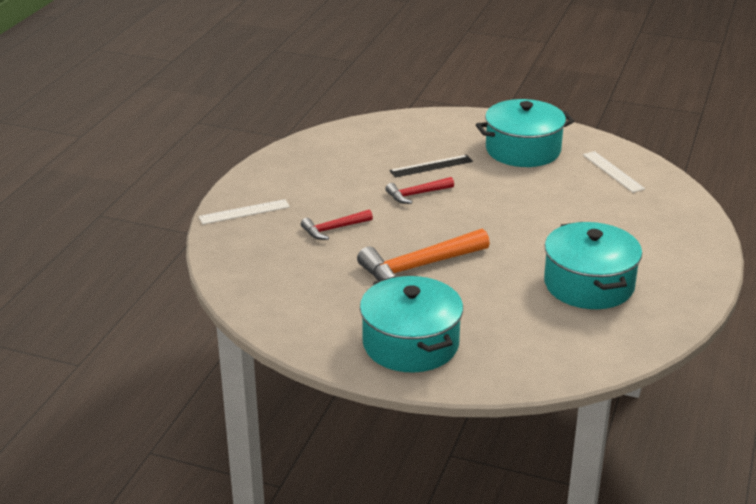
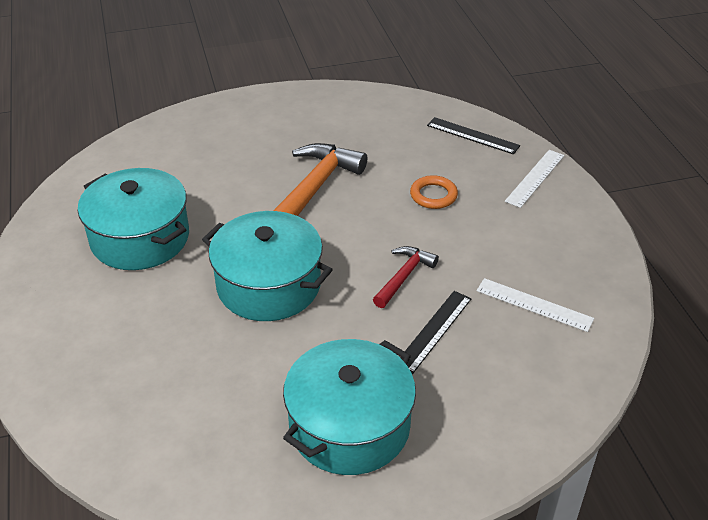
camera: 145 degrees right, 10 degrees up
(240, 257) = (472, 136): none -> black ruler
(333, 229) = (433, 195): red hammer -> orange ring
(410, 344) = (257, 123): turquoise pot -> turquoise pot (269, 285)
(613, 171) = (198, 441): white ruler -> white ruler (534, 305)

